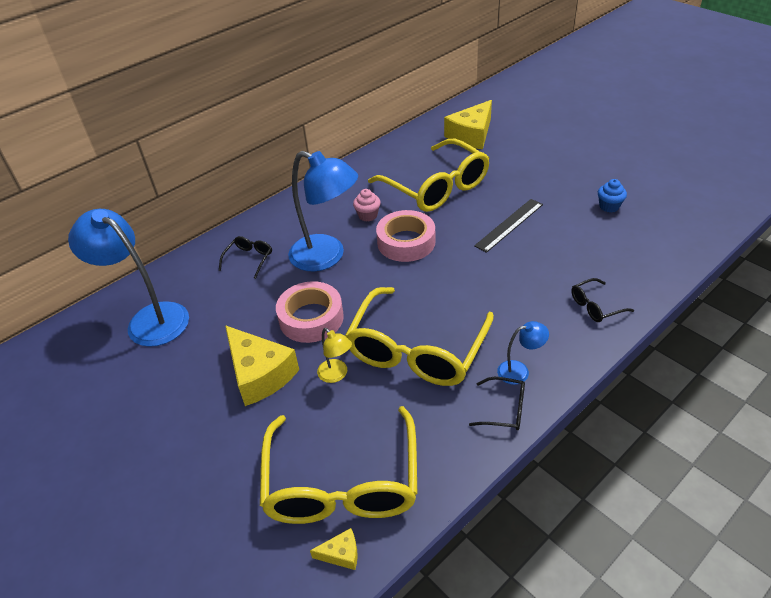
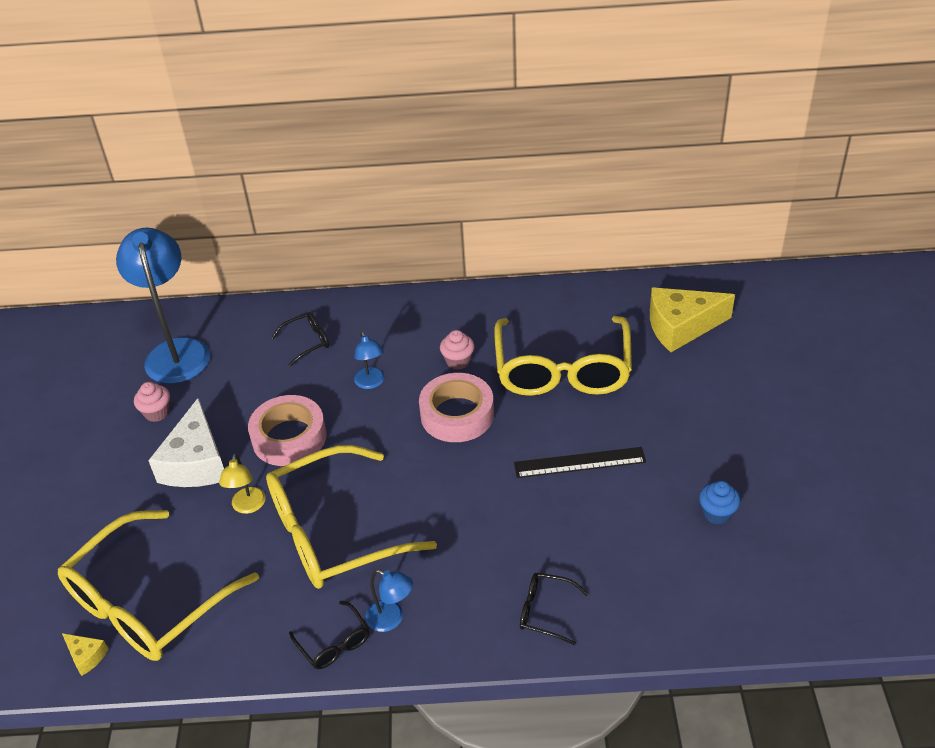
camera: 40 degrees right, 0 degrees up
(184, 364) = (157, 413): none -> pink cupcake
(260, 374) = (196, 462): yellow cheese -> white cheese
(327, 257) = (371, 383): blue lamp -> blue lamp, size x0.46

